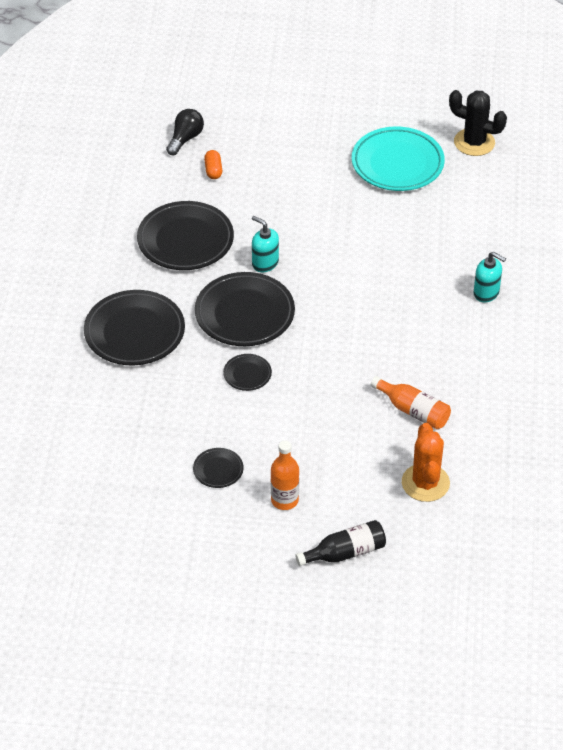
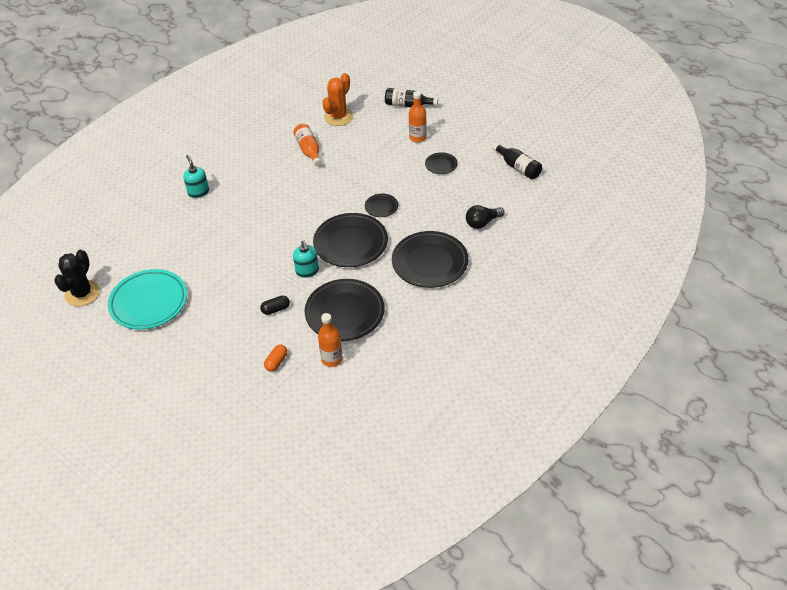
camera: 145 degrees left, 0 degrees up
(110, 515) = (518, 167): none -> black bottle
(161, 195) = (332, 359): none -> orange bottle
(185, 139) = (271, 403): black light bulb -> black light bulb (482, 223)
(261, 213) = (276, 309): none -> black capsule
(474, 142) = (82, 293): black cactus -> black cactus turned 45 degrees clockwise

